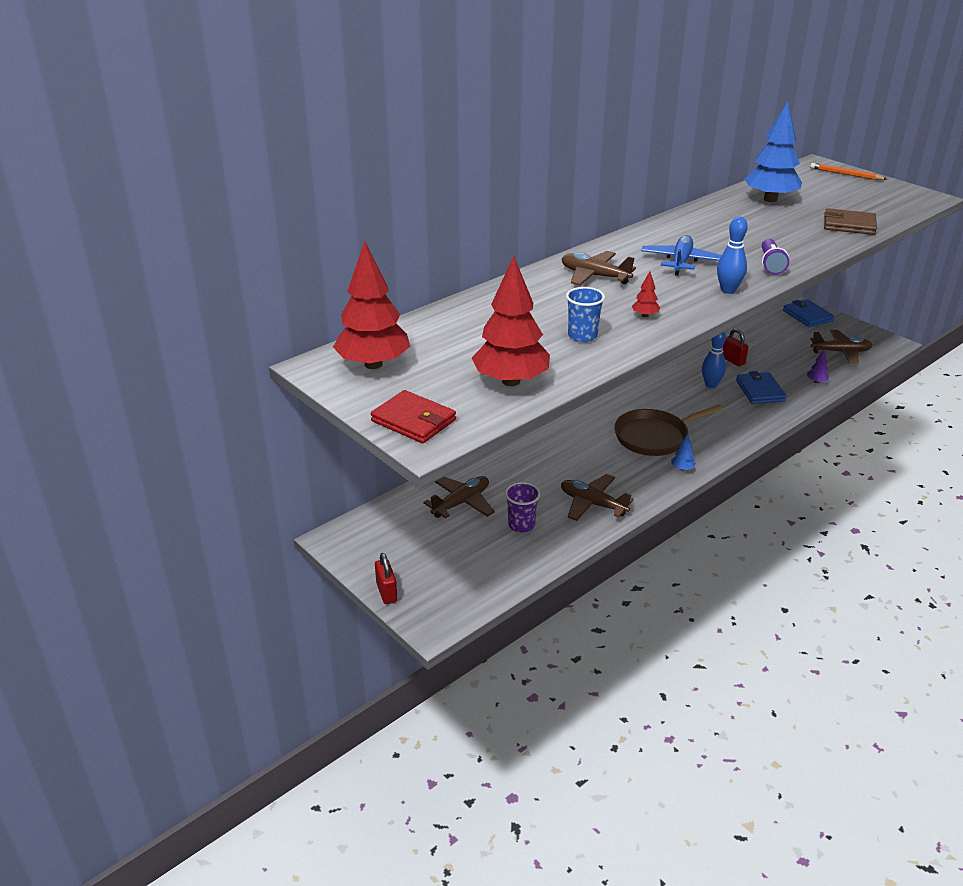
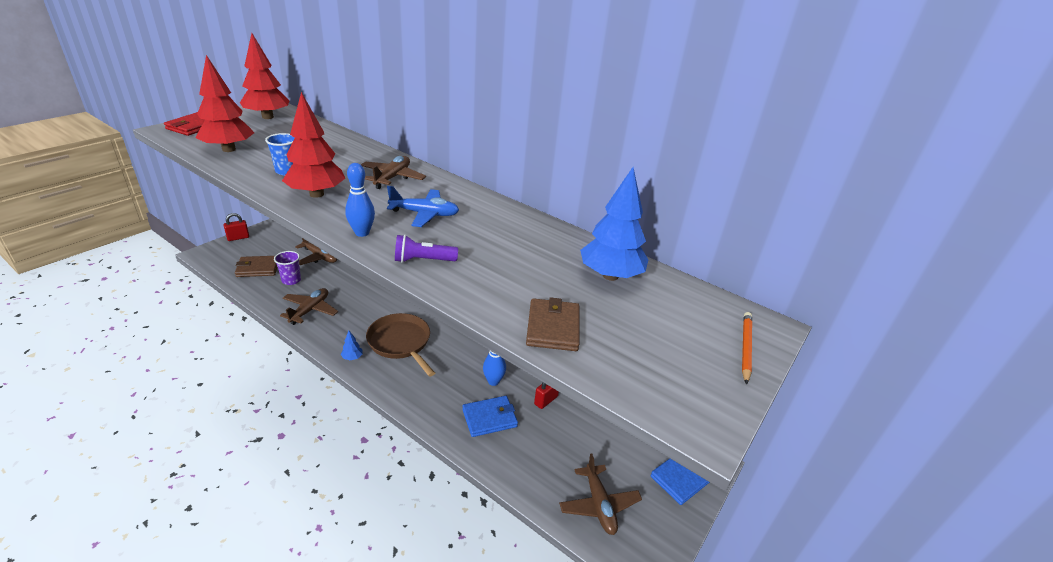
camera: 75 degrees right, 0 degrees up
(486, 559) = (258, 268): none -> brown wallet
(645, 315) = (316, 194): red tree -> red tree, size x2.49
(816, 382) = (519, 470): purple tree -> none

